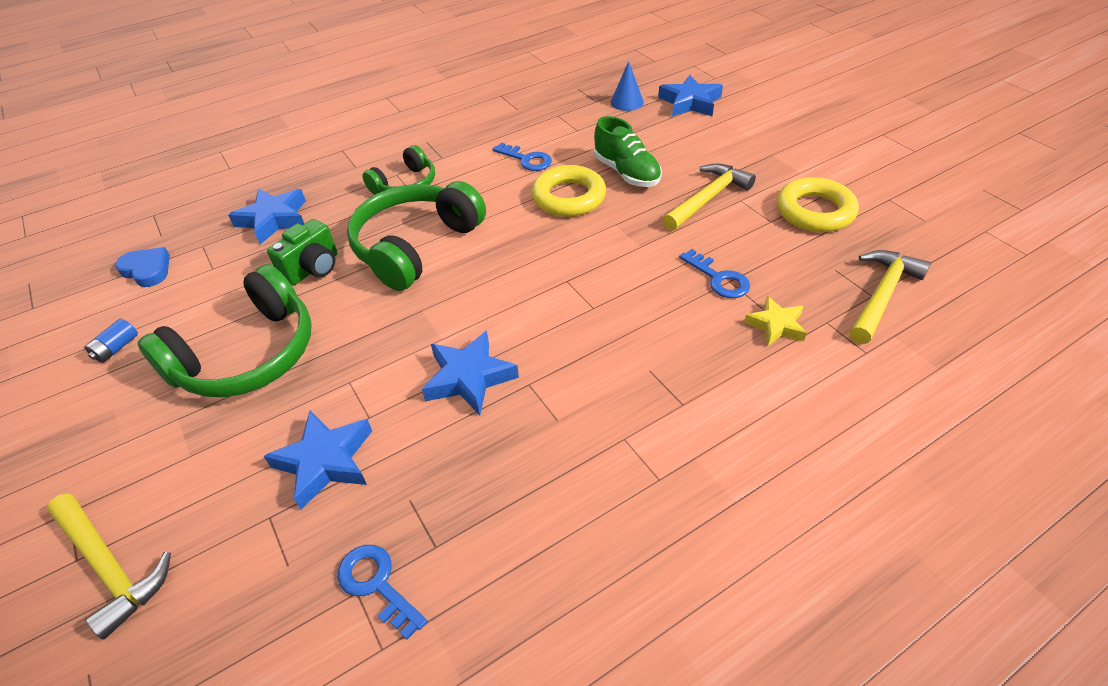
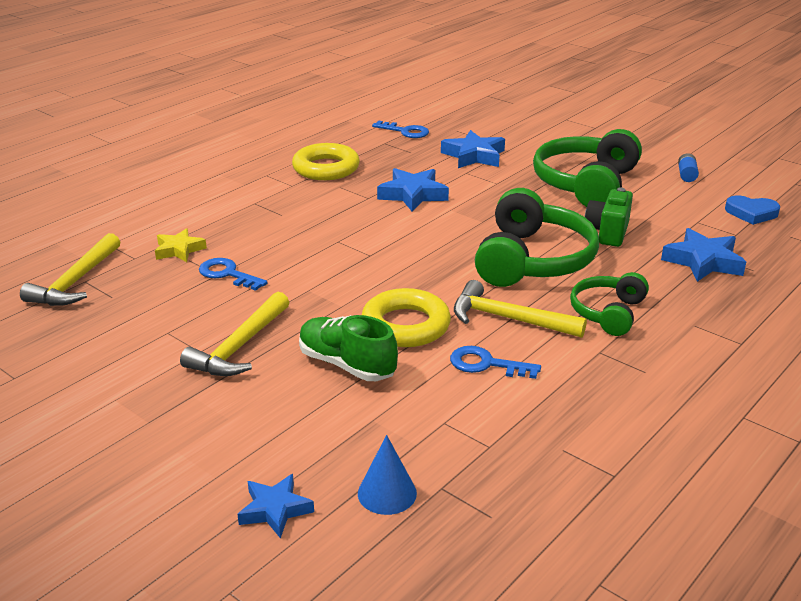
camera: 160 degrees right, 15 degrees down
(110, 566) = (546, 120): yellow hammer -> yellow hammer (509, 319)
(690, 102) = (275, 509): blue star -> blue star, size x0.66
(814, 211) = (113, 349): yellow ring -> yellow ring (326, 168)

